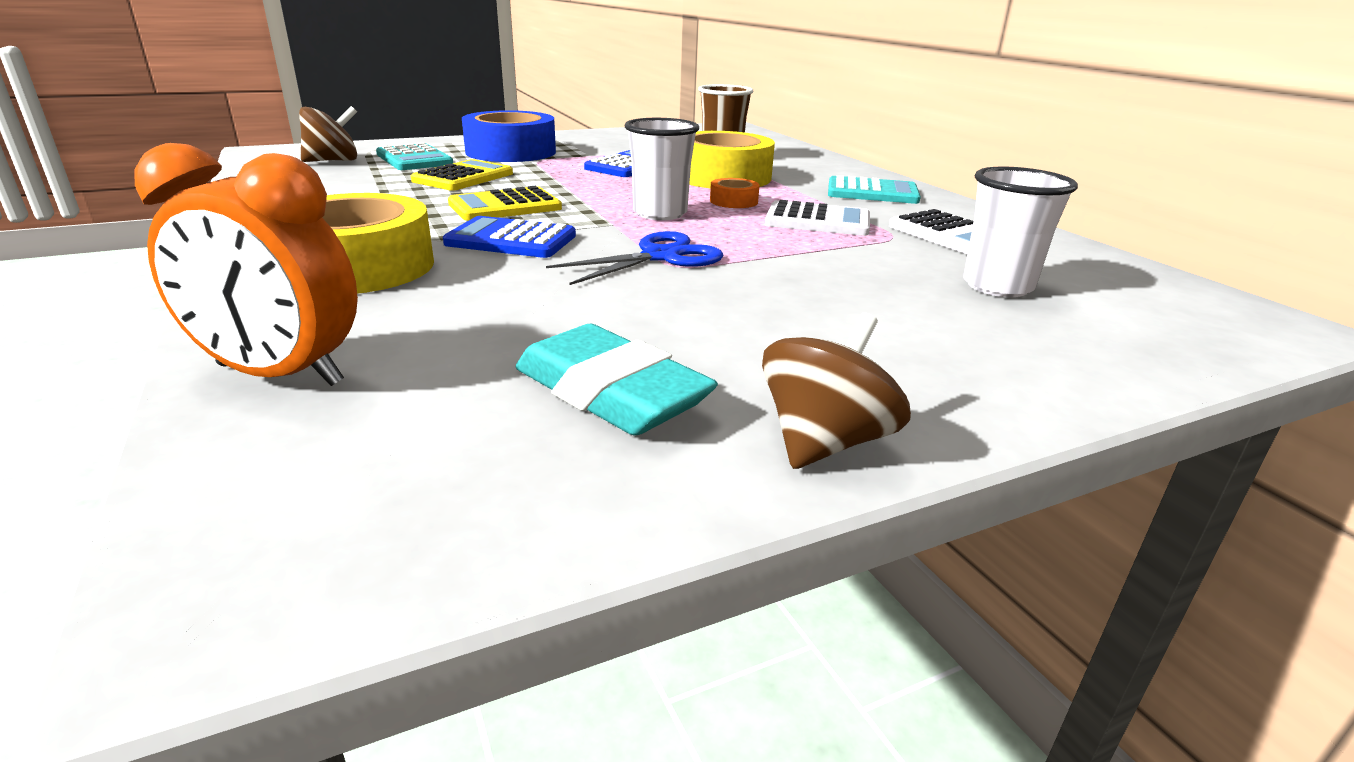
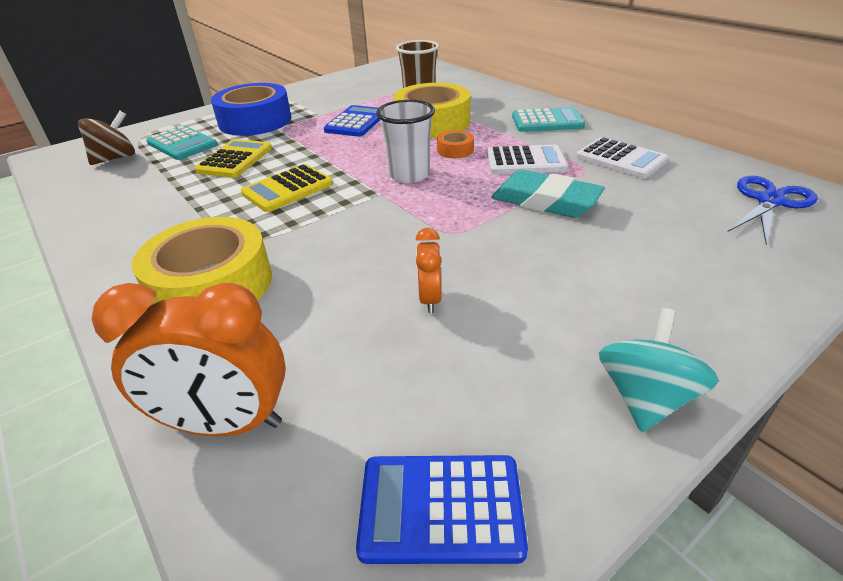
camera: 10 degrees left, 10 degrees up
(511, 240) = (314, 228): blue calculator -> blue calculator (441, 508)
(604, 314) = (430, 299): none -> orange clock
(611, 393) = (480, 383): turquoise eraser -> turquoise eraser (545, 201)
(661, 257) = (436, 225): blue scissors -> blue scissors (770, 201)
(824, 442) = (645, 397): brown spinning top -> turquoise spinning top
(997, 286) = (677, 209): white cup -> none

